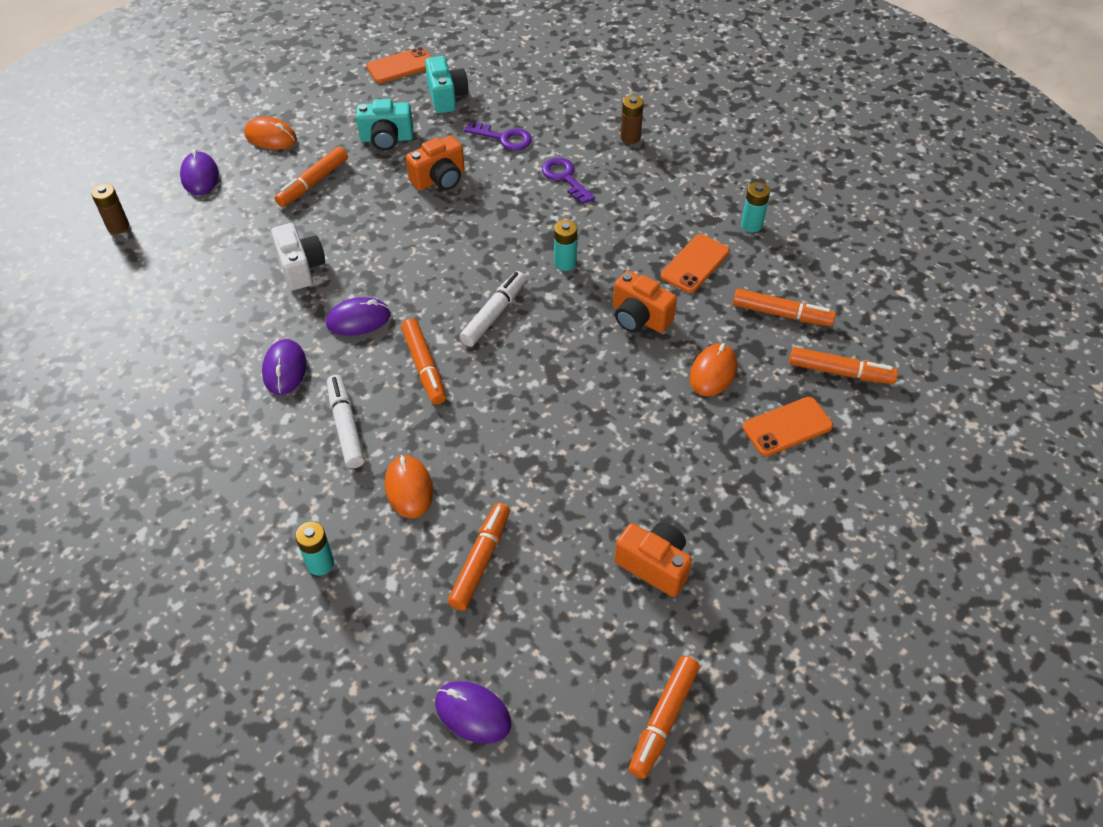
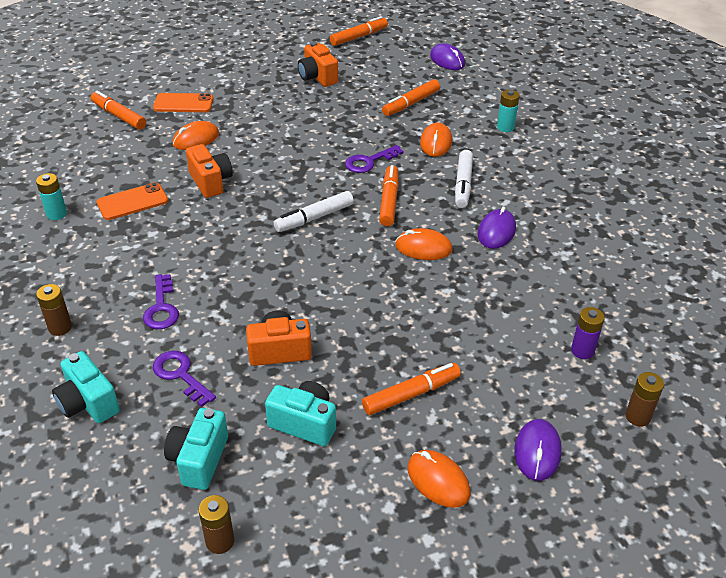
camera: 155 degrees left, 10 degrees down
(170, 266) = (582, 350): none -> purple battery
(301, 268) = (456, 306): white camera -> none
(358, 319) = (423, 248): purple mouse -> orange mouse
(400, 66) = (220, 541): orange phone -> brown battery
(479, 419) = (369, 162): none -> purple key
(554, 101) = (88, 403): none -> turquoise camera
(565, 263) = (229, 235): turquoise battery -> none
(781, 314) = (113, 154): orange marker -> none

